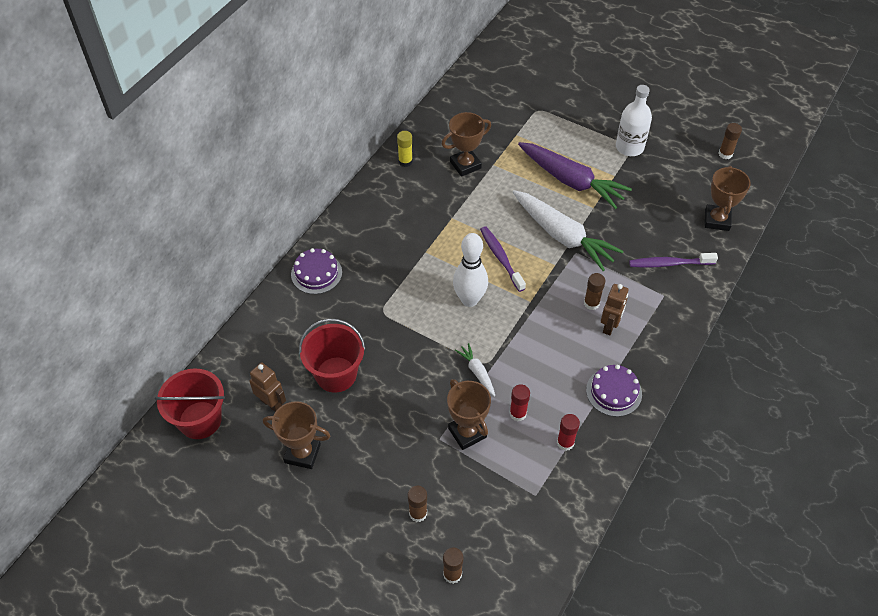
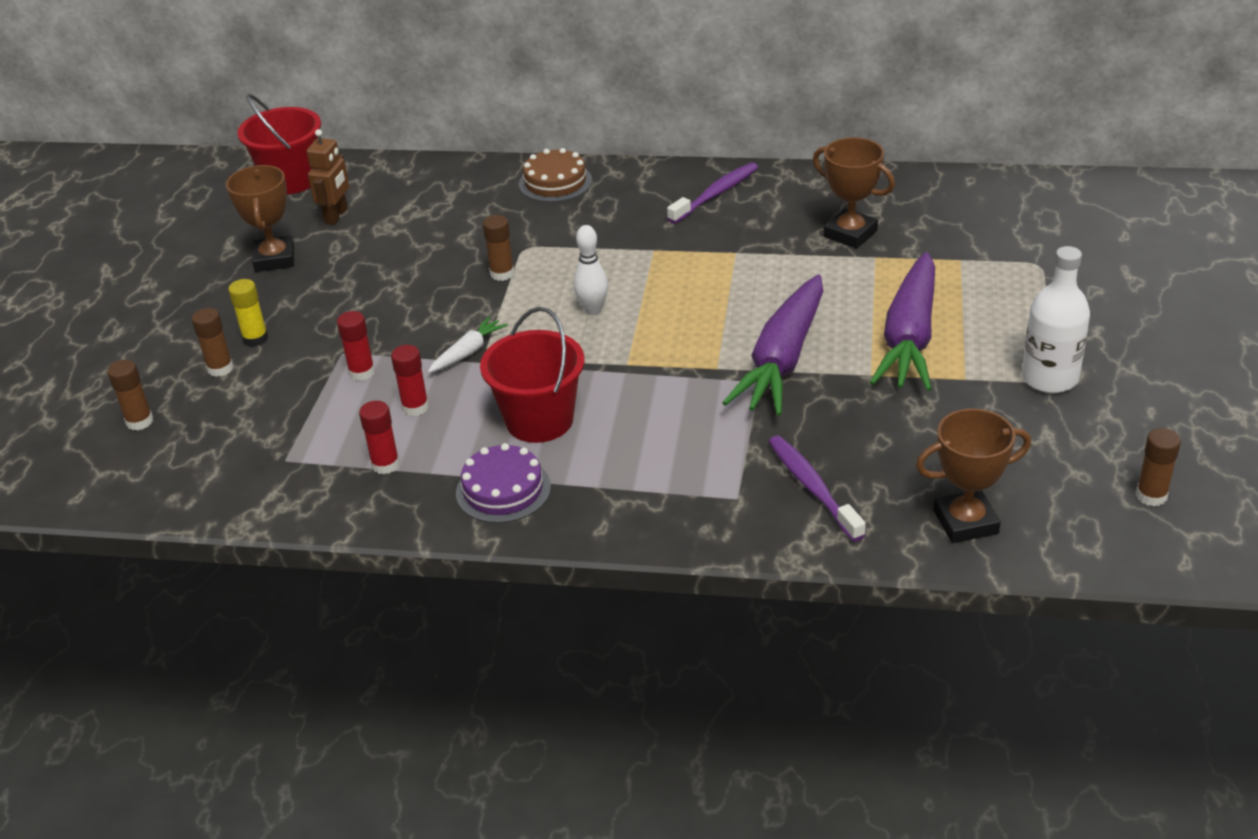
camera: 70 degrees right, 15 degrees down
(316, 273) = (555, 182): purple cake -> brown cake
(336, 374) = (403, 245): red bucket -> red bucket (539, 420)
(405, 161) = (809, 185): yellow glue stick -> yellow glue stick (255, 339)
(467, 433) = (362, 372): brown trophy -> red glue stick
(469, 300) = (593, 310): white bowling pin -> white bowling pin, size x0.62
(501, 258) = (691, 315): purple toothbrush -> purple toothbrush (716, 194)
(563, 236) = (782, 360): white carrot -> purple carrot
(591, 303) = (664, 424): brown glue stick -> brown glue stick (502, 274)
(610, 326) = (631, 454): brown robot -> none

